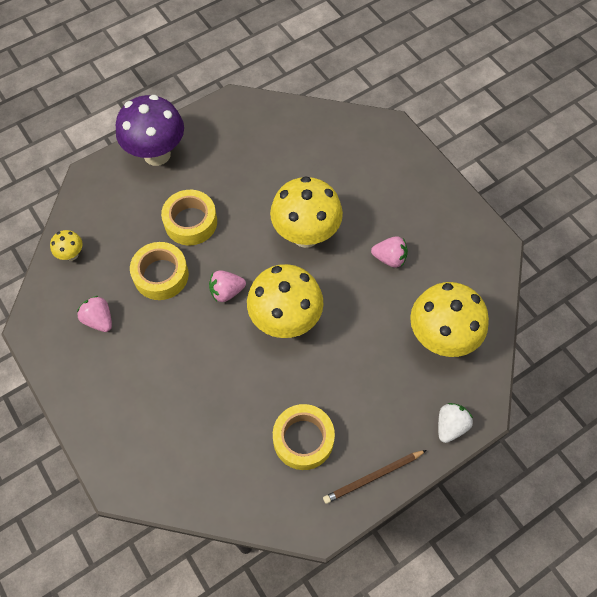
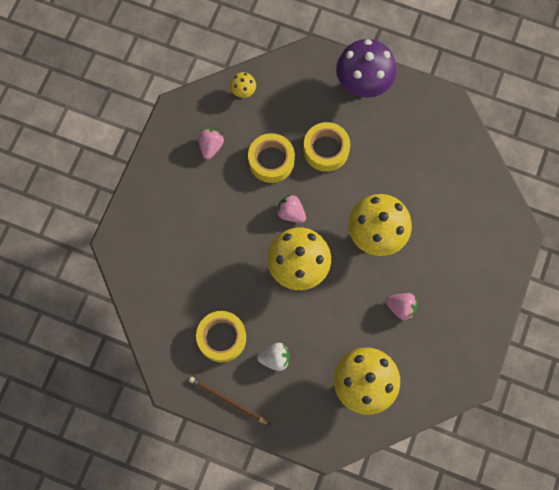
camera: 55 degrees right, 10 degrees up
(389, 258) = (401, 307): pink strawberry -> pink strawberry turned 45 degrees counterclockwise
(450, 426) = (300, 431): white strawberry -> white strawberry (275, 358)

